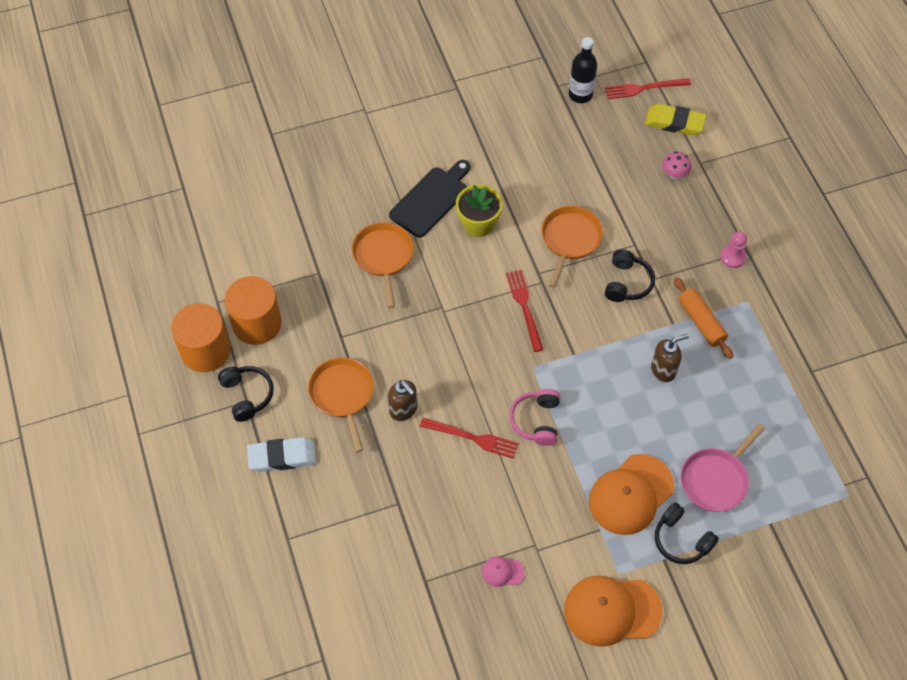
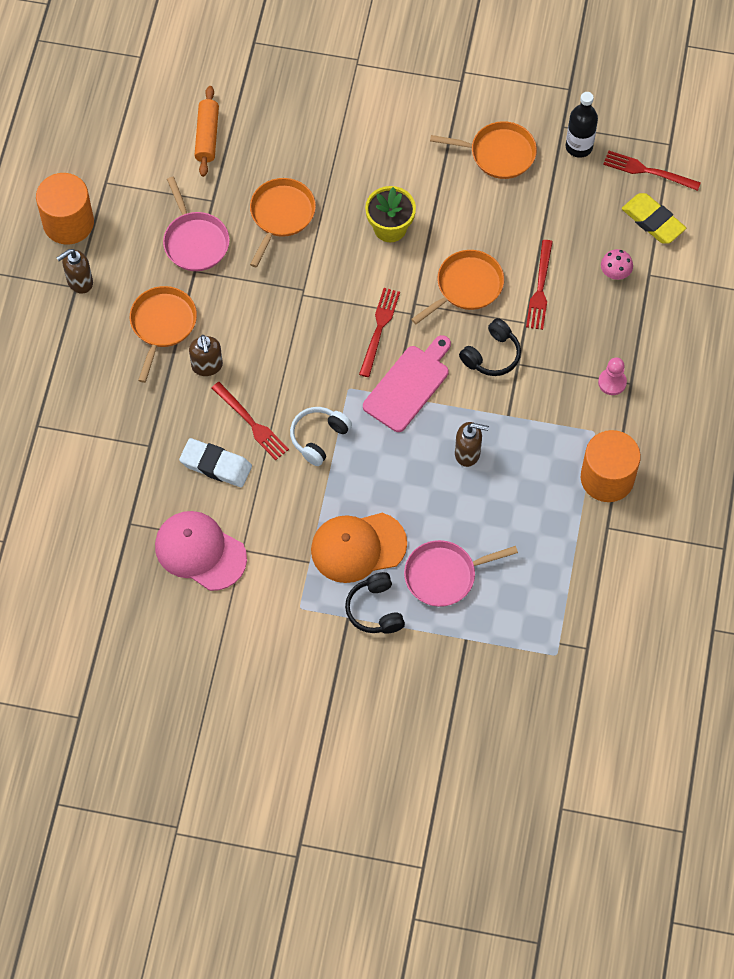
camera: 30 degrees right, 5 degrees up
(247, 395) = (79, 282): black headphones -> brown soap dispenser
(257, 323) = (128, 220): orange cylinder -> orange cylinder (607, 478)
(282, 457) = (76, 352): white eraser -> white eraser (216, 465)
(325, 312) = (195, 241): none -> pink pan
(431, 199) = (362, 181): black cutting board -> none
(502, 572) = (200, 551): pink cap -> pink cap, size x2.25
(523, 128) = (498, 153): none -> orange pan
(536, 421) = (319, 438): pink headphones -> white headphones
(579, 340) = (408, 385): none -> pink cutting board
(612, 610) = (272, 634): orange cap -> none
(627, 213) = (540, 288): none -> red fork
(701, 322) = (535, 428): orange rolling pin -> orange rolling pin (207, 136)

